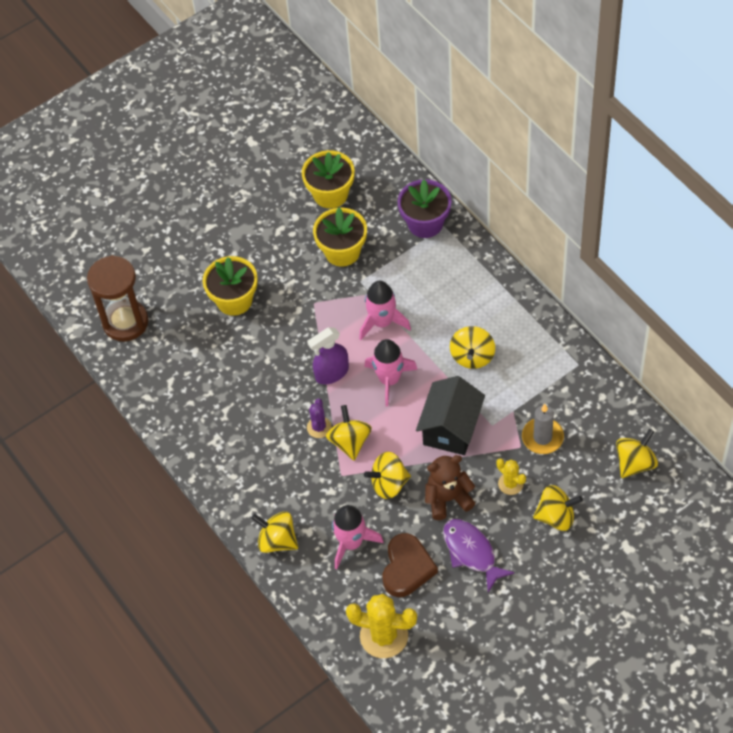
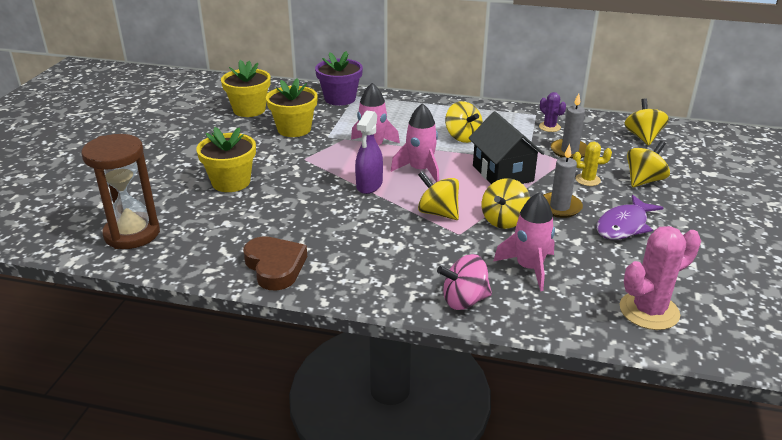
camera: 45 degrees left, 25 degrees down
(277, 540) = (464, 300): yellow spinning top -> pink spinning top
(319, 427) = (401, 216): purple cactus -> purple cactus (549, 127)
(384, 636) = (649, 311): yellow cactus -> pink cactus
(407, 568) = (595, 259): brown heart -> brown heart (275, 267)
(448, 499) = (559, 207): brown teddy bear -> grey candle
(471, 552) = (624, 225): purple fish -> purple fish turned 60 degrees counterclockwise

